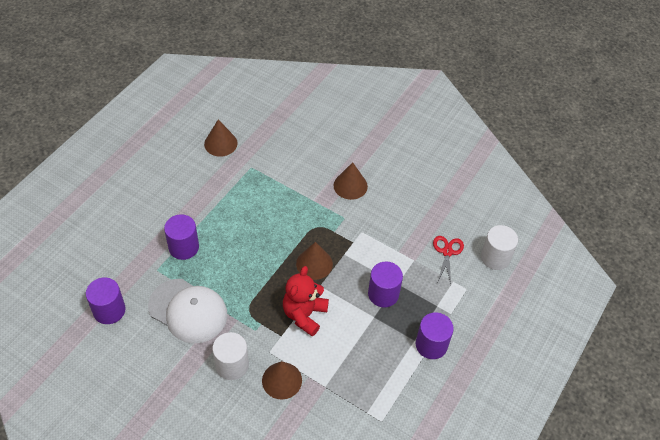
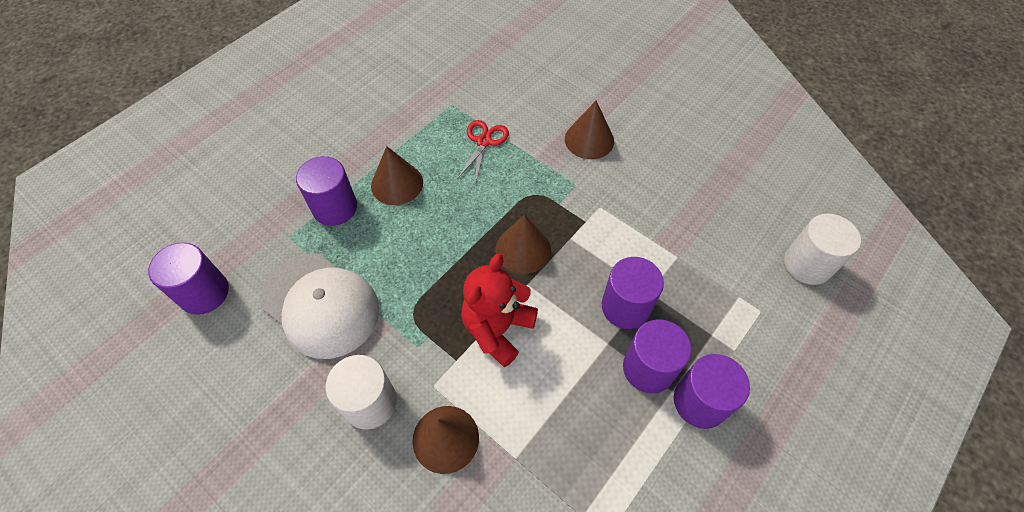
camera: 10 degrees right, 5 degrees up
(220, 143) = (415, 71): brown cone -> brown cone (397, 184)
(399, 329) = (648, 368): none -> purple cylinder
(447, 252) = (730, 249): red scissors -> red scissors (484, 141)

